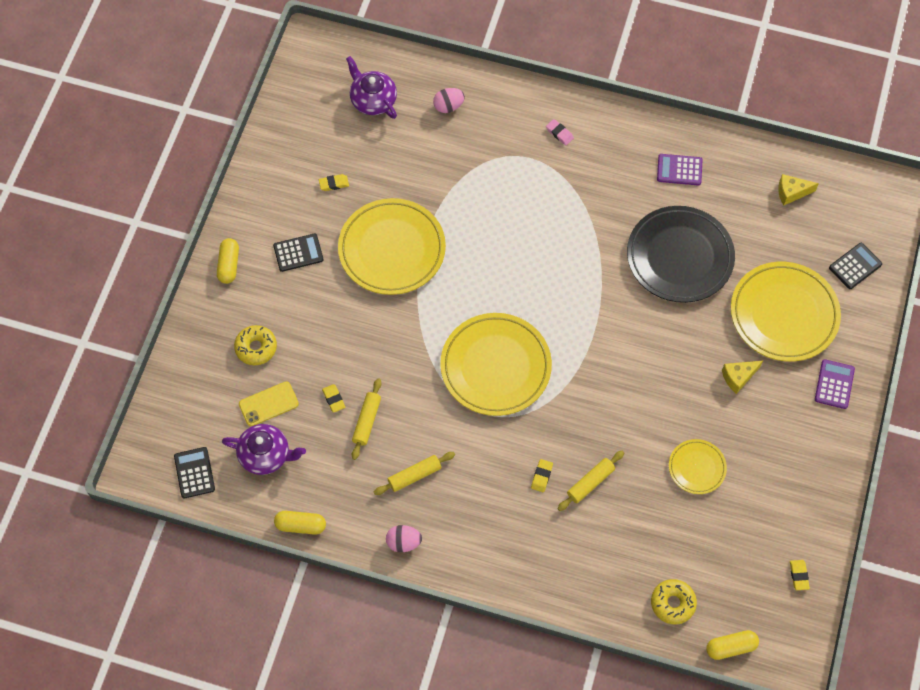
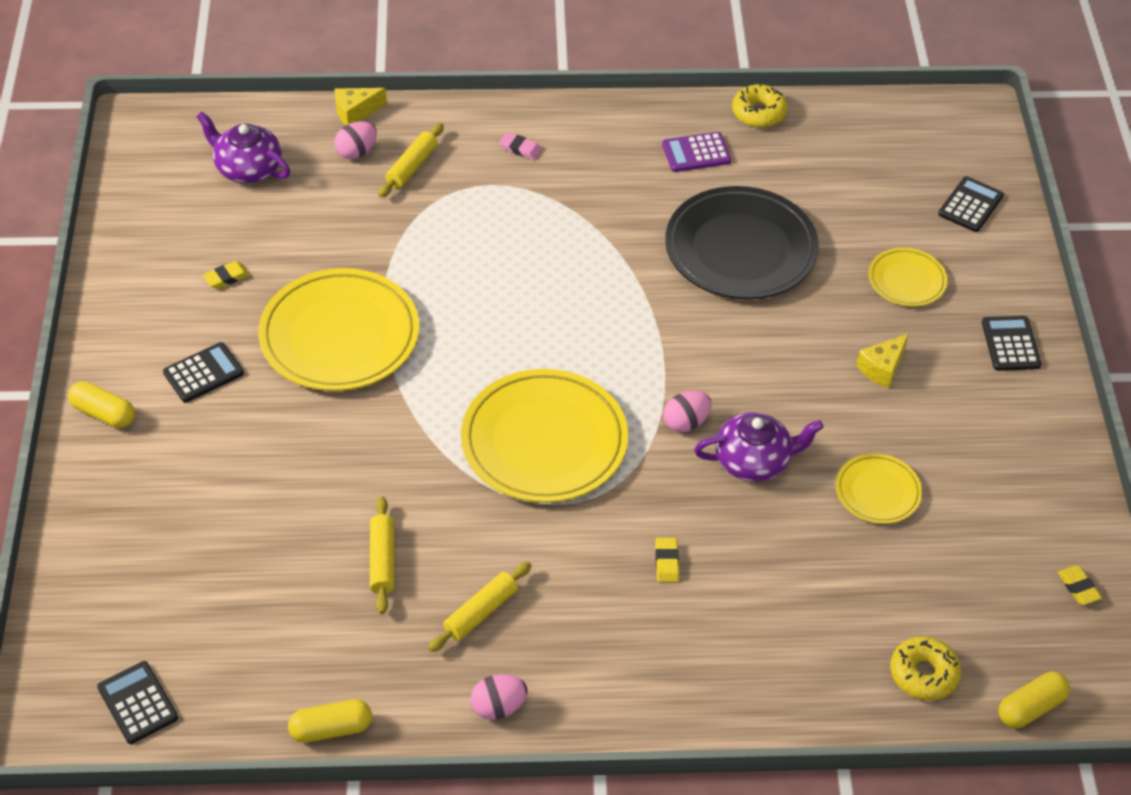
camera: 20 degrees left, 15 degrees down
(229, 265) = (104, 413): yellow capsule -> yellow capsule turned 45 degrees counterclockwise
(256, 348) = (180, 509): yellow donut -> yellow donut (759, 113)
(265, 455) = (243, 647): purple teapot -> purple teapot (754, 461)
(268, 404) = (224, 577): yellow phone -> none
(334, 399) = (322, 545): yellow eraser -> none
(590, 483) = (739, 551): yellow rolling pin -> yellow rolling pin (412, 167)
(591, 380) = (686, 422): none -> pink egg
(784, 314) = (906, 280): yellow plate -> yellow plate, size x0.51
(791, 193) = (851, 144): yellow cheese -> yellow cheese (355, 112)
(834, 384) = (1010, 344): purple calculator -> black calculator

